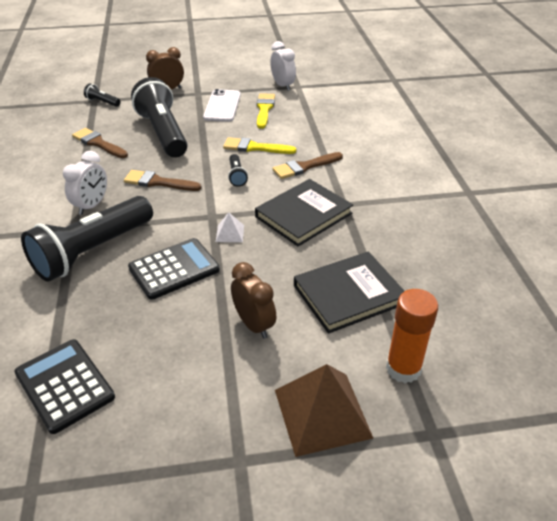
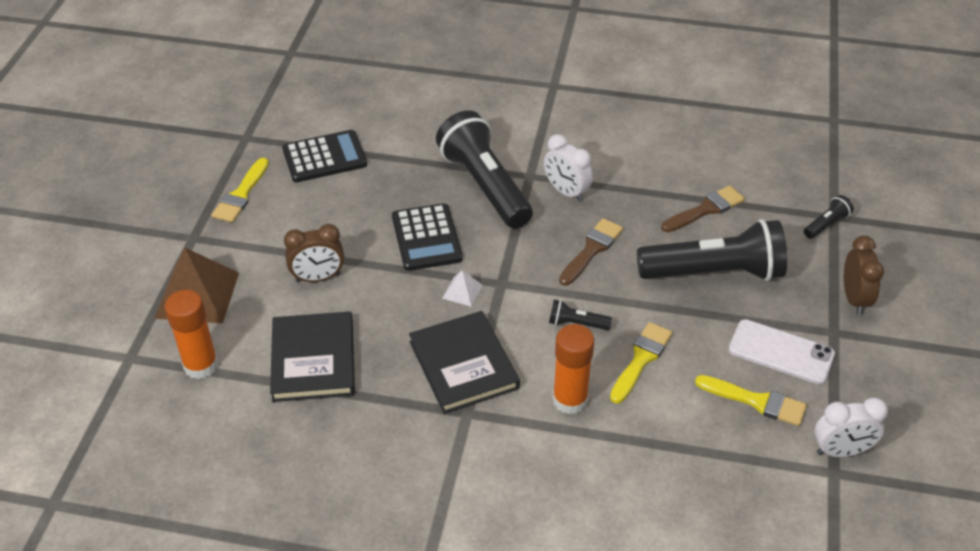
camera: 110 degrees right, 5 degrees up
(149, 443) = (241, 194): none -> yellow brush
(304, 167) = (570, 400): brown brush -> orange glue stick

